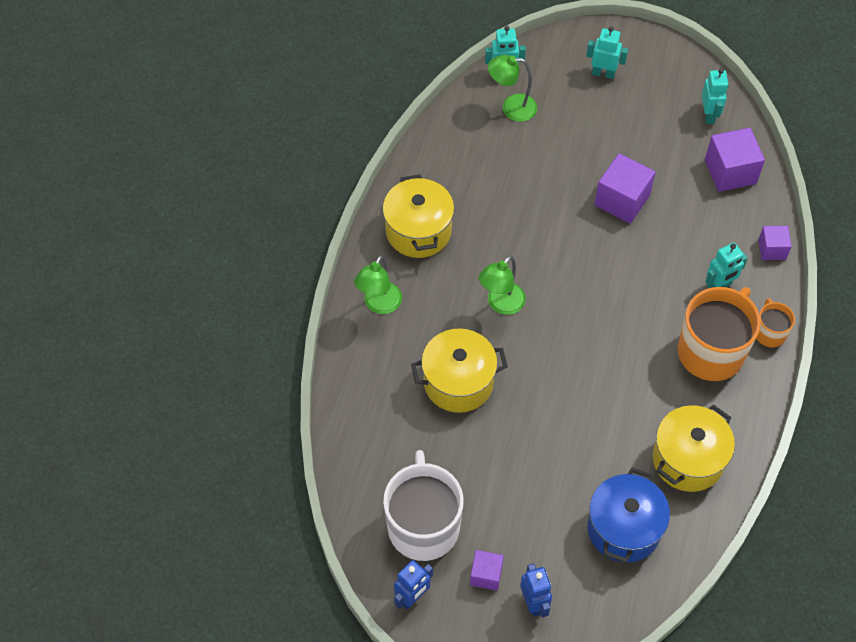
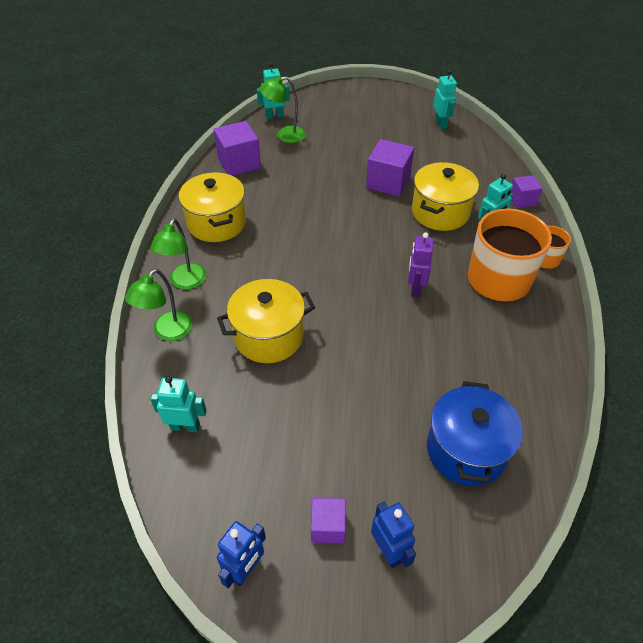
camera: 10 degrees left, 10 degrees down
(423, 525) = (249, 482): white mug -> none
(501, 304) = (299, 267): green lamp -> green lamp (167, 332)
(603, 73) = (352, 109): turquoise robot -> turquoise robot (185, 426)
(619, 349) = (415, 288): none -> purple robot
(688, 459) = (509, 372): yellow pot -> yellow pot (440, 212)
(730, 171) = (469, 155): purple cube -> purple cube (239, 163)

